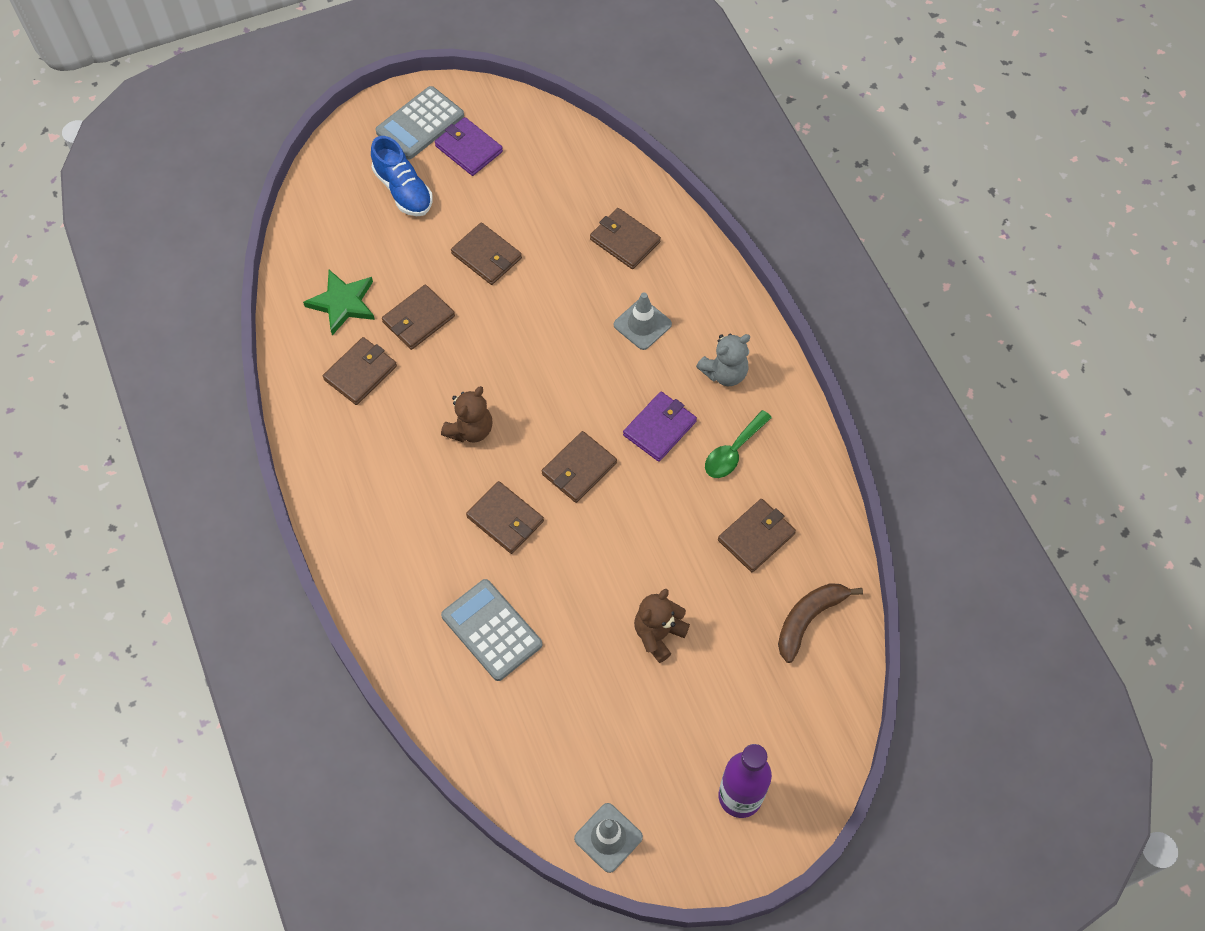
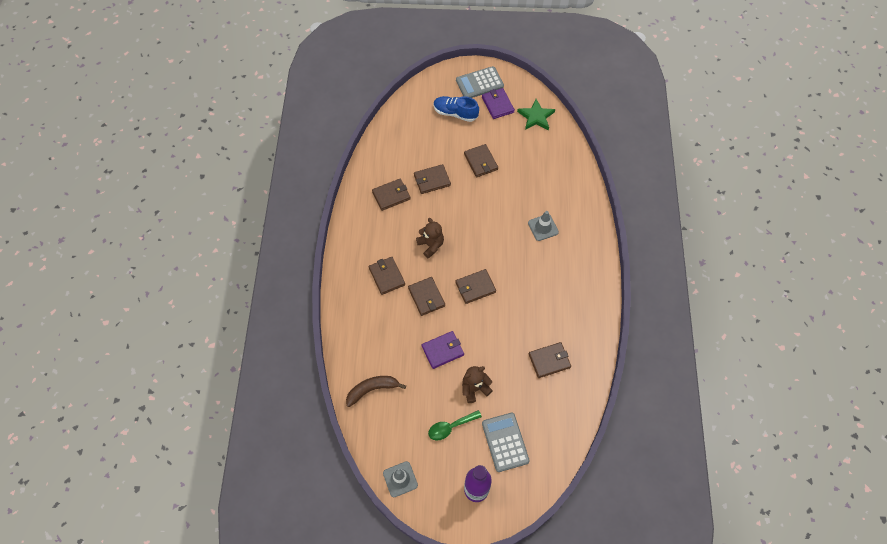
camera: 25 degrees right, 0 degrees up
(343, 303) = (399, 158): green star -> green star (536, 117)
(403, 190) = (455, 113): blue shoe -> blue shoe turned 120 degrees clockwise
(470, 429) = (431, 245): brown teddy bear -> brown teddy bear turned 90 degrees counterclockwise
(492, 630) = (393, 349): grey calculator -> grey calculator (505, 442)
(624, 240) = (554, 181): brown wallet -> brown wallet (386, 276)
(659, 428) = (526, 284): purple wallet -> purple wallet (442, 350)
(724, 373) = (574, 269): grey teddy bear -> none
(733, 452) = (558, 312): green spoon -> green spoon (450, 427)
(808, 619) = (556, 415): brown banana -> brown banana (372, 389)

